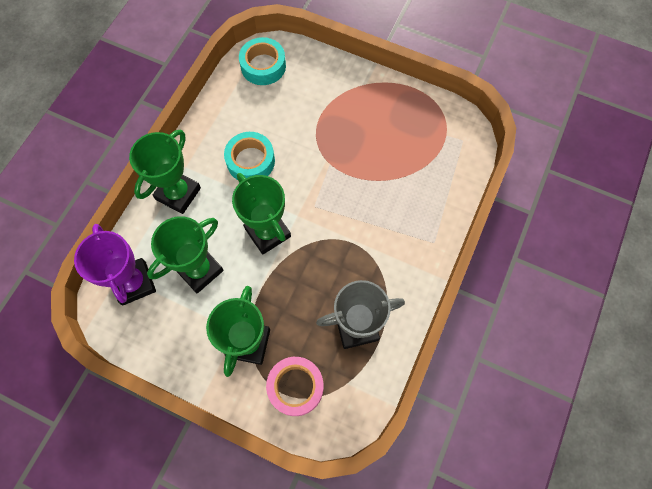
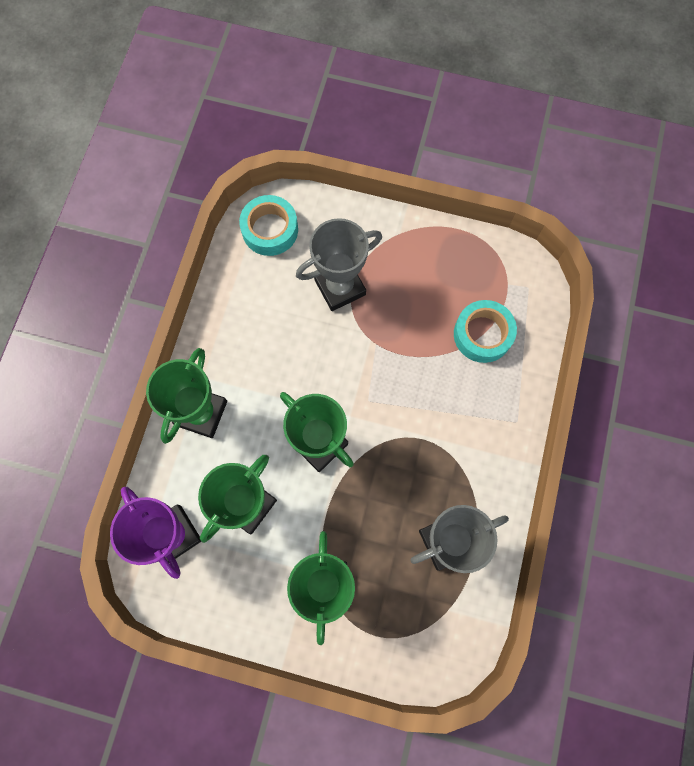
camera: 10 degrees left, 5 degrees up
(250, 161) = (280, 356): turquoise tape -> turquoise tape (482, 334)
(295, 387) = (390, 626): pink tape -> none
(309, 116) = (340, 287): none -> grey trophy

